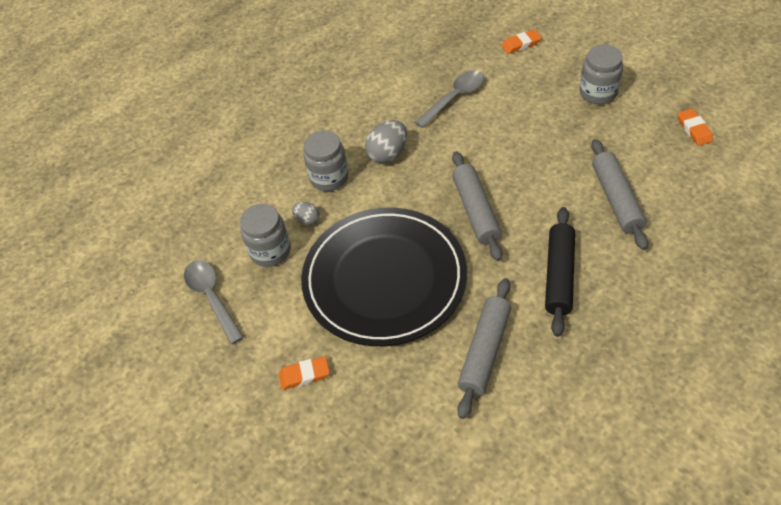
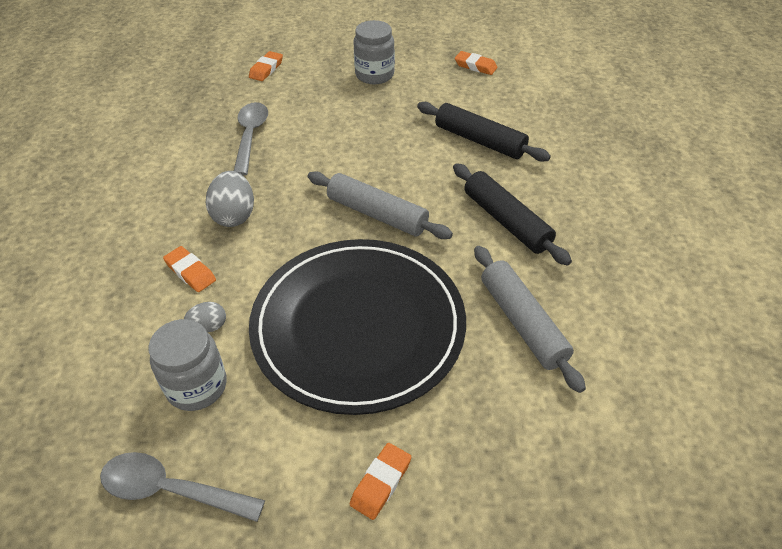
camera: 50 degrees left, 5 degrees down
(329, 177) = (190, 272): grey jar -> orange eraser
(616, 199) = (479, 140): grey rolling pin -> black rolling pin

